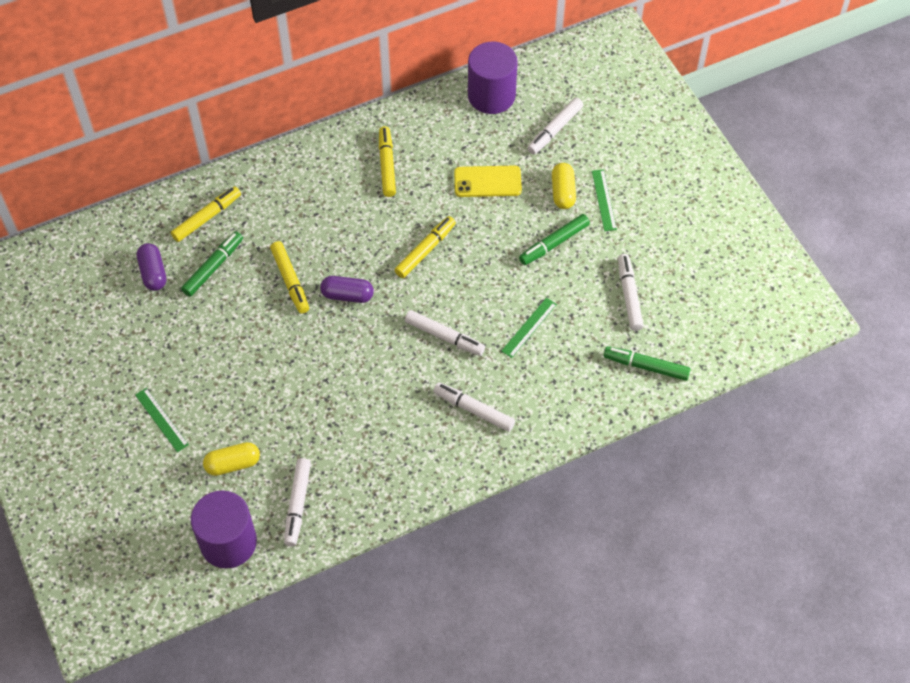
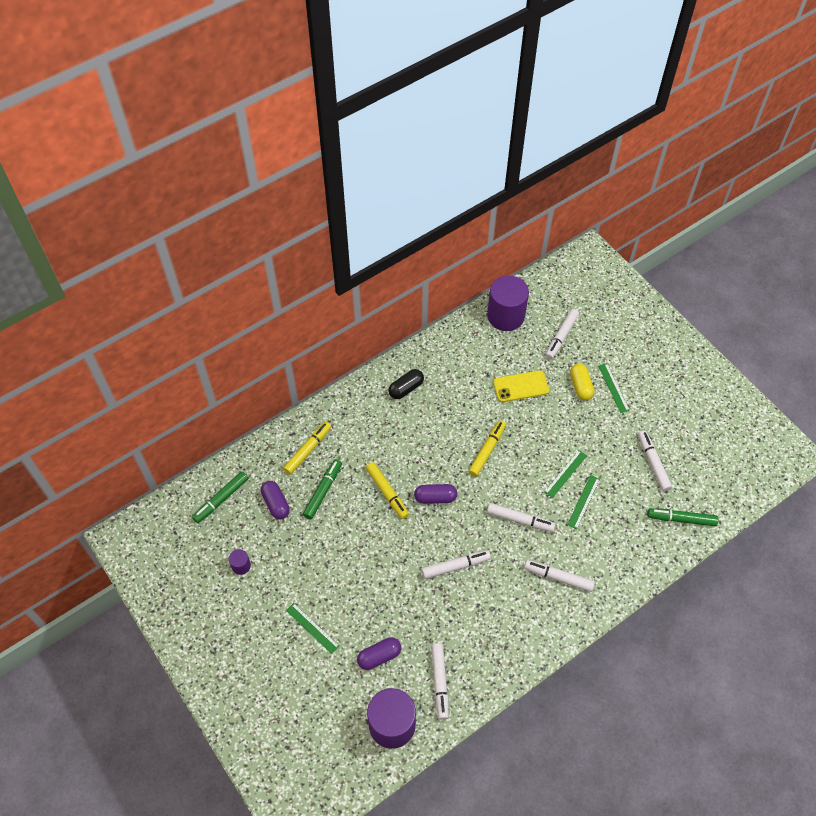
camera: 10 degrees left, 0 degrees up
(94, 337) = (241, 566): none -> purple cylinder
(233, 464) = (379, 656): yellow capsule -> purple capsule
(345, 163) = (406, 388): none -> black capsule
(351, 377) = (455, 566): none -> white marker
(387, 165) = (439, 385): yellow marker -> none
(515, 292) = (565, 473): none -> green ruler
(554, 243) = (584, 429): green marker -> green marker (221, 499)

